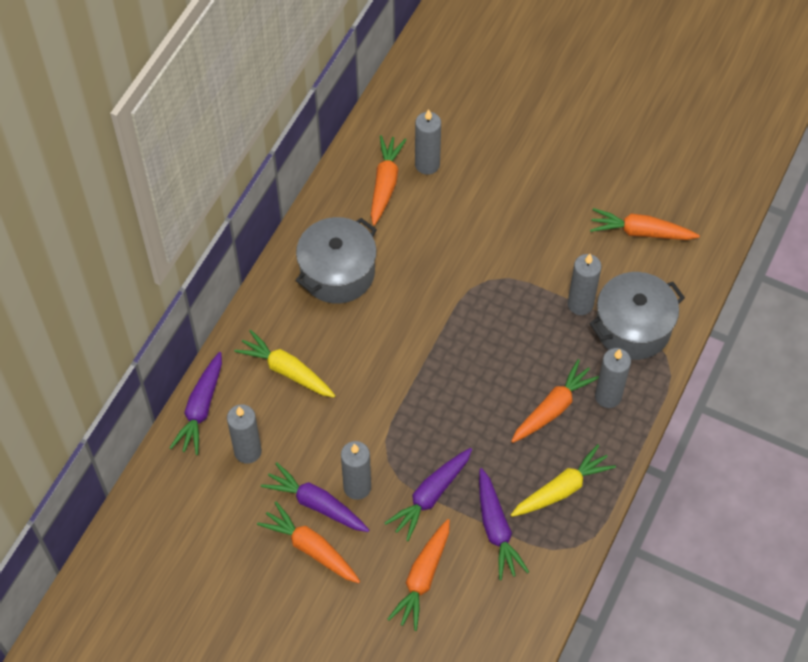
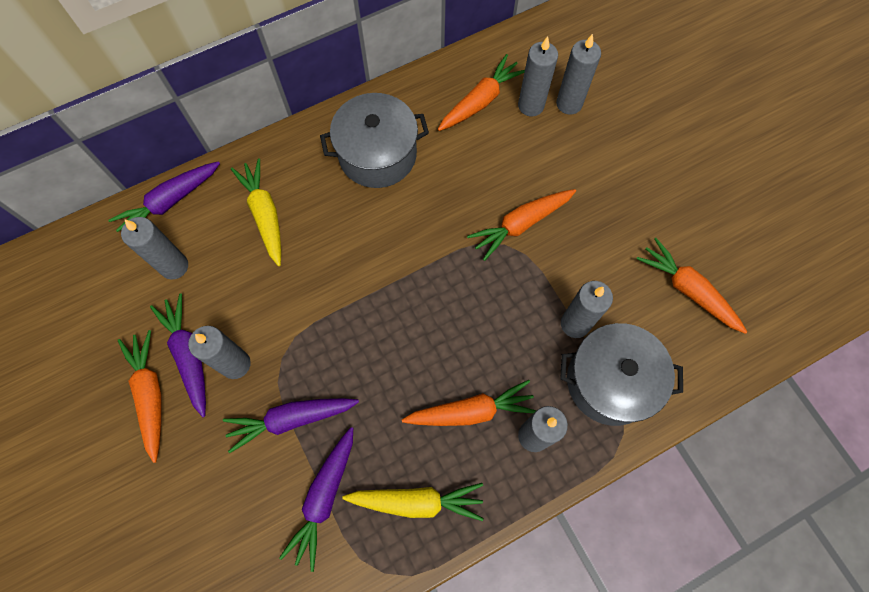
camera: 35 degrees right, 10 degrees up
(423, 578) = (220, 497): orange carrot -> orange carrot (521, 224)
(455, 146) = (569, 104): none -> grey candle

